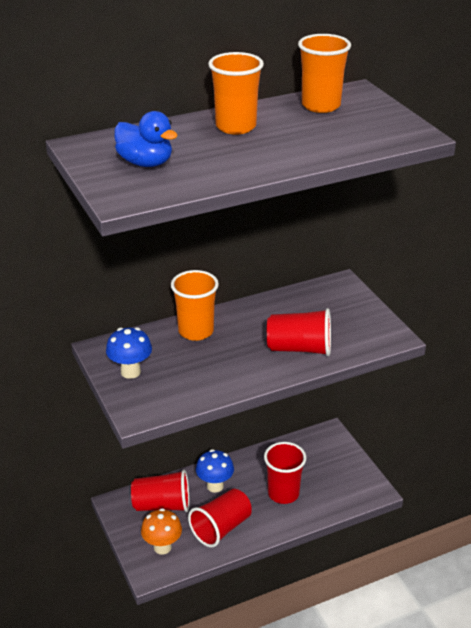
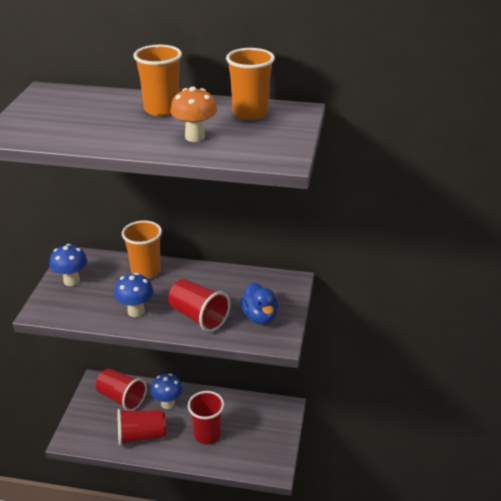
camera: 35 degrees right, 0 degrees up
(145, 163) = (60, 115): blue duck -> blue duck (260, 317)
(162, 547) = (93, 427): orange mushroom -> orange mushroom (195, 137)
(235, 370) = (136, 311): none -> blue mushroom

